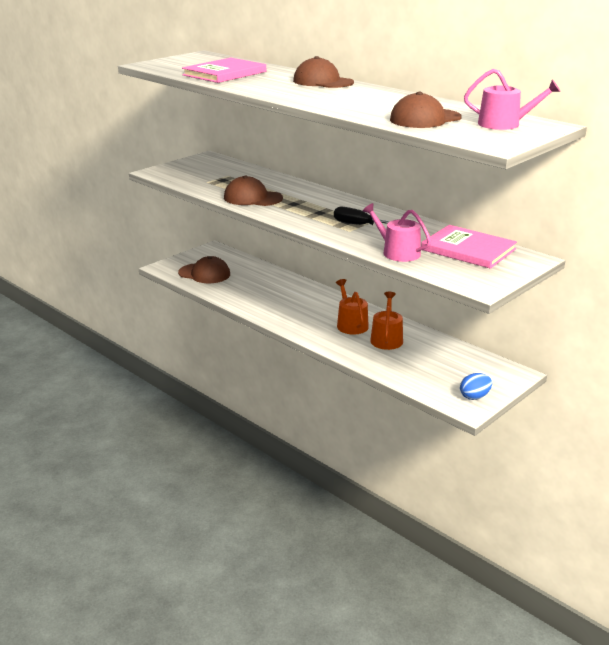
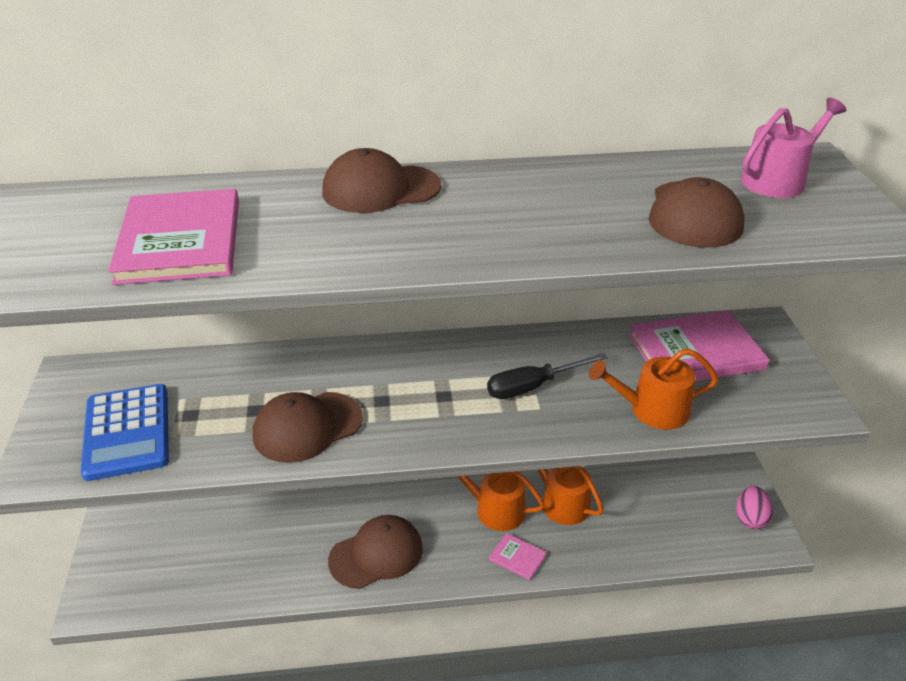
camera: 50 degrees left, 10 degrees up
(196, 175) = (127, 432): none -> blue calculator
(204, 274) = (180, 566): brown cap -> brown cap (376, 554)
(330, 341) = (517, 557): none -> pink book
(397, 252) = (652, 410): pink watering can -> orange watering can
(474, 397) = (750, 519): blue egg -> pink egg

